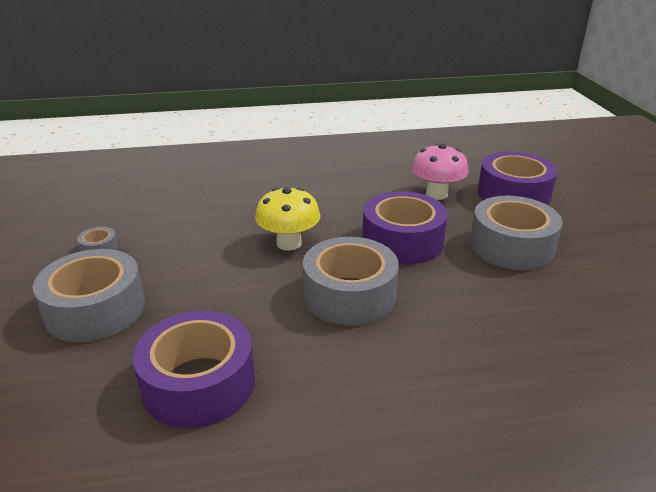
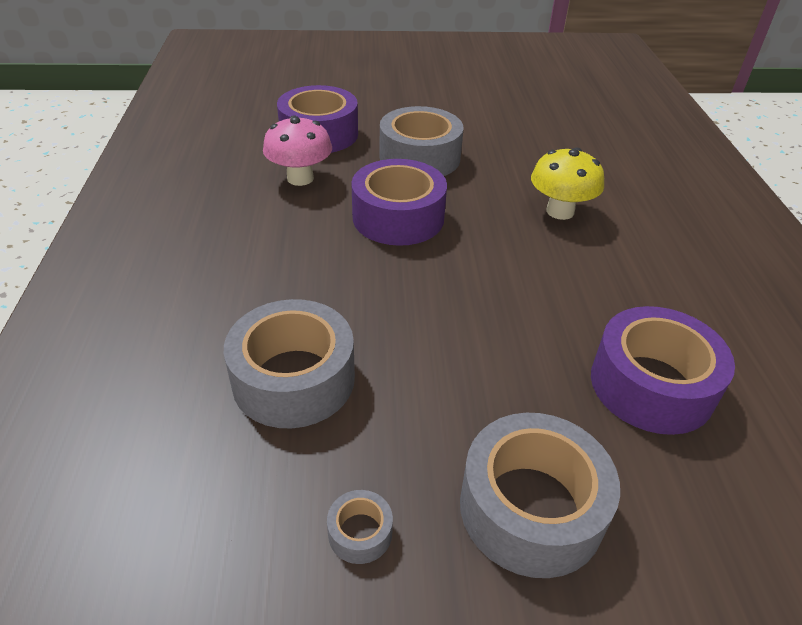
camera: 85 degrees left, 10 degrees up
(289, 243) = (386, 304): yellow mushroom -> yellow mushroom (560, 211)
(349, 295) = (497, 266): grey tape -> grey tape (294, 379)

